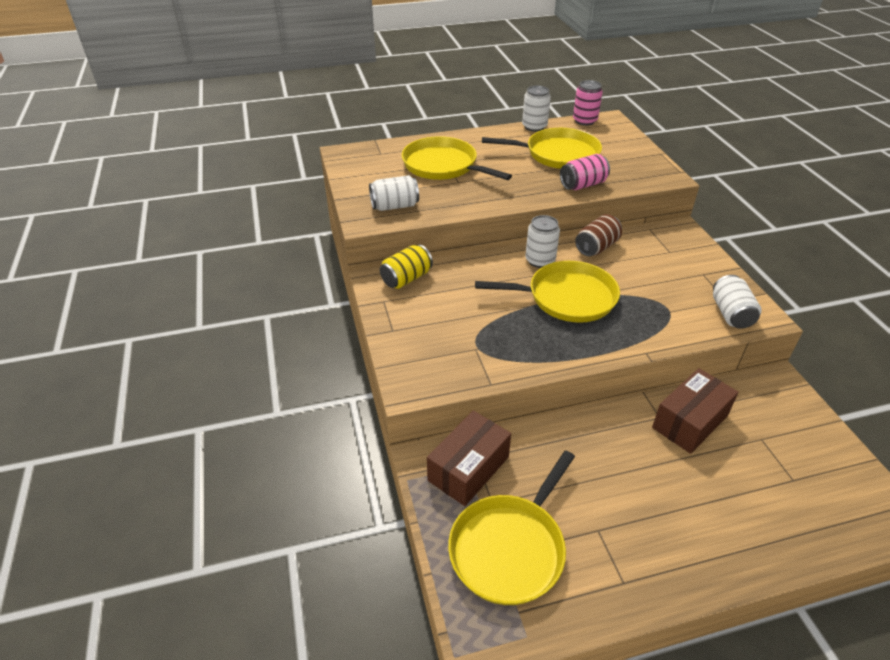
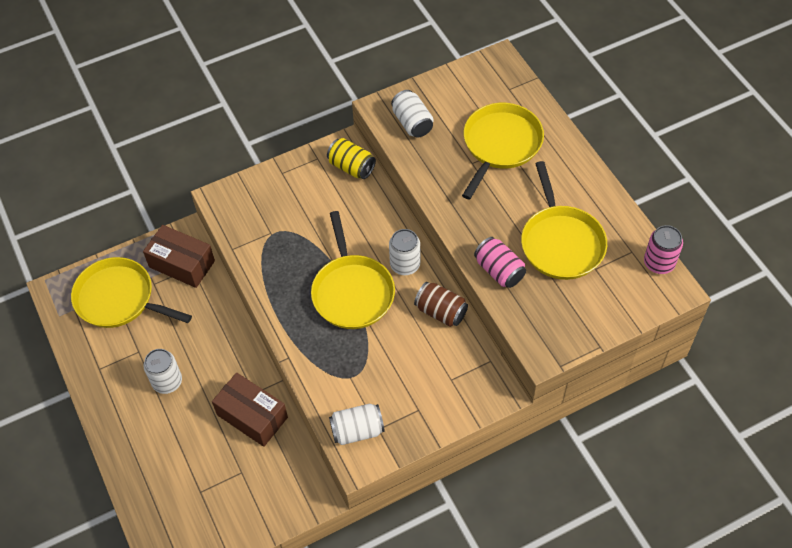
camera: 80 degrees right, 15 degrees up
(534, 127) = (622, 213): white can -> white can (167, 382)

